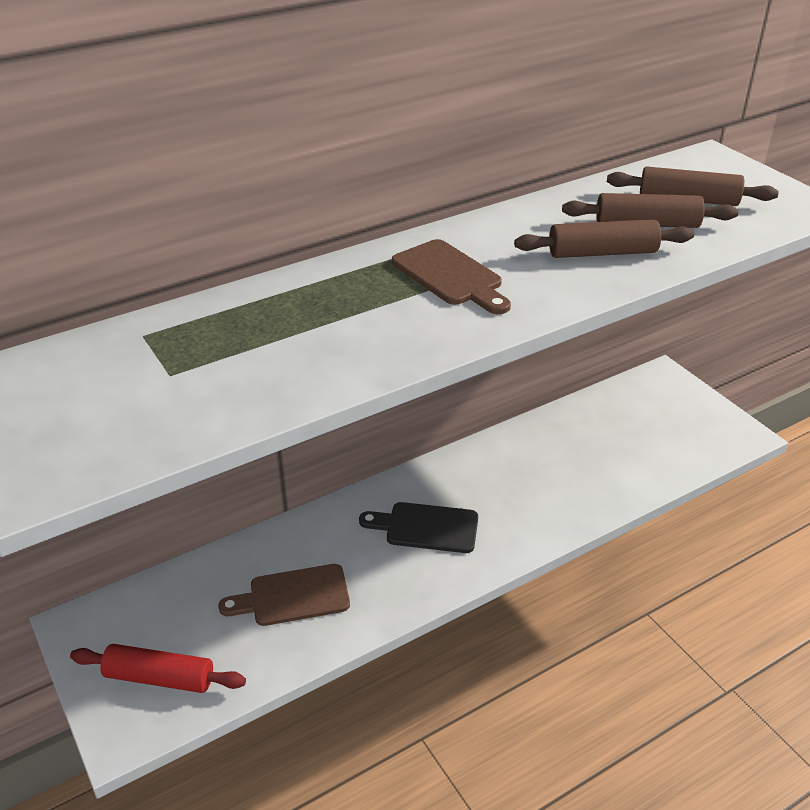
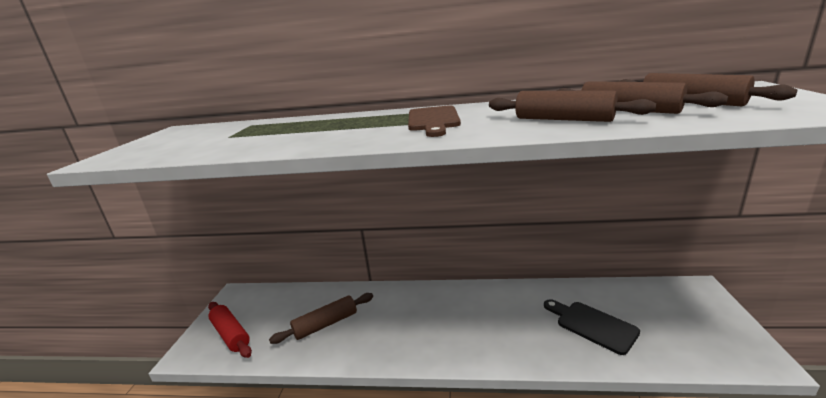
camera: 40 degrees right, 15 degrees down
(293, 596) = (326, 324): brown cutting board -> brown rolling pin
(426, 527) = (431, 319): black cutting board -> black cutting board (592, 325)

